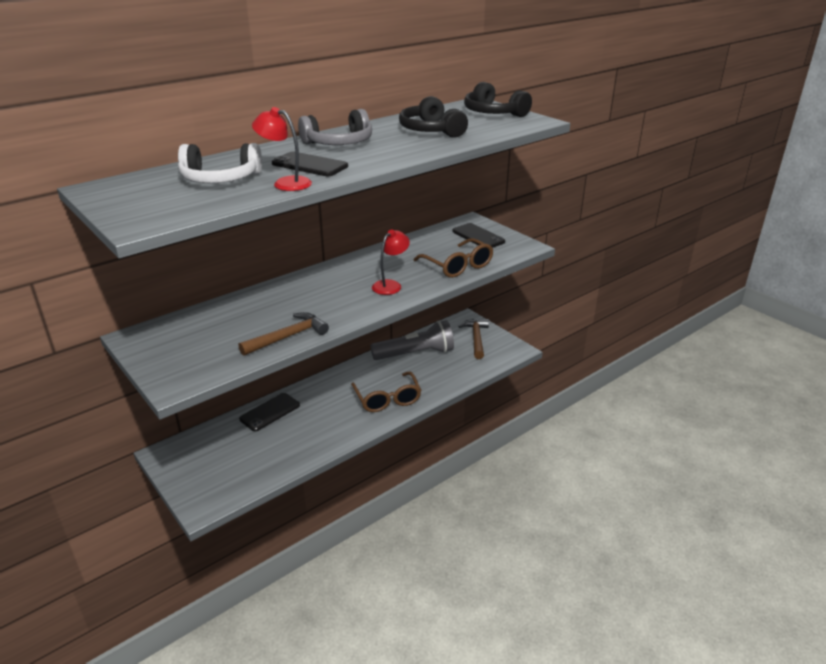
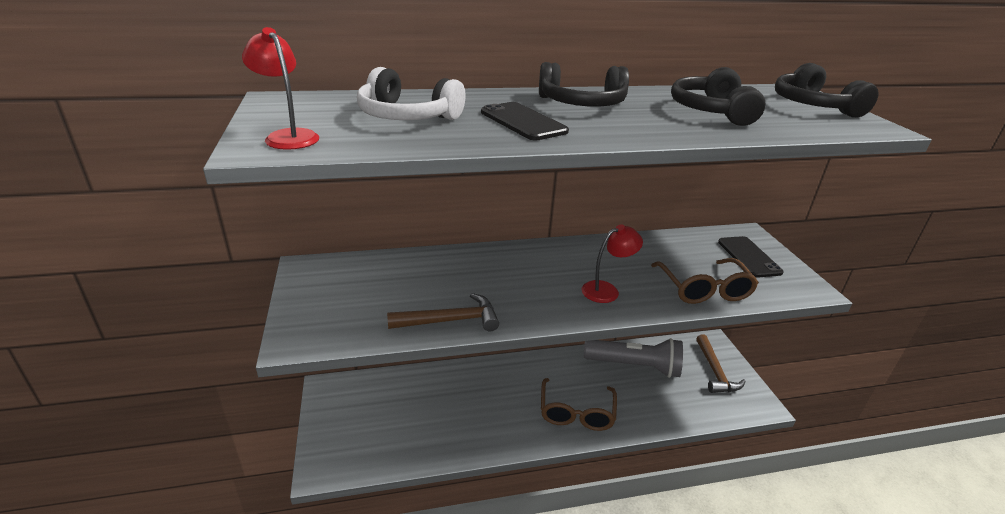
camera: 25 degrees right, 0 degrees up
(270, 412) = (448, 380): black phone -> none
(285, 183) = (472, 137): red lamp -> red lamp (288, 136)
(339, 143) = (582, 104): grey headphones -> black headphones
(476, 338) = (715, 371): brown hammer -> brown hammer turned 150 degrees clockwise

